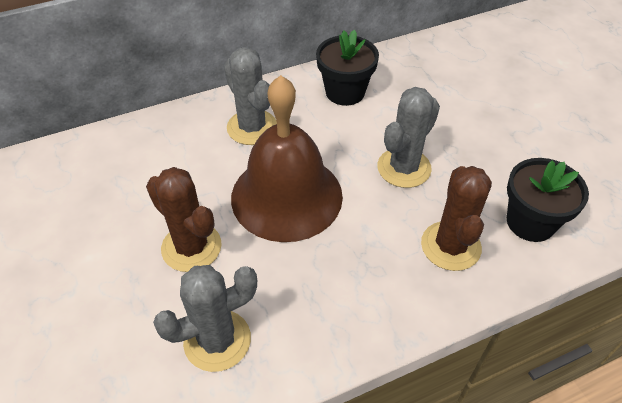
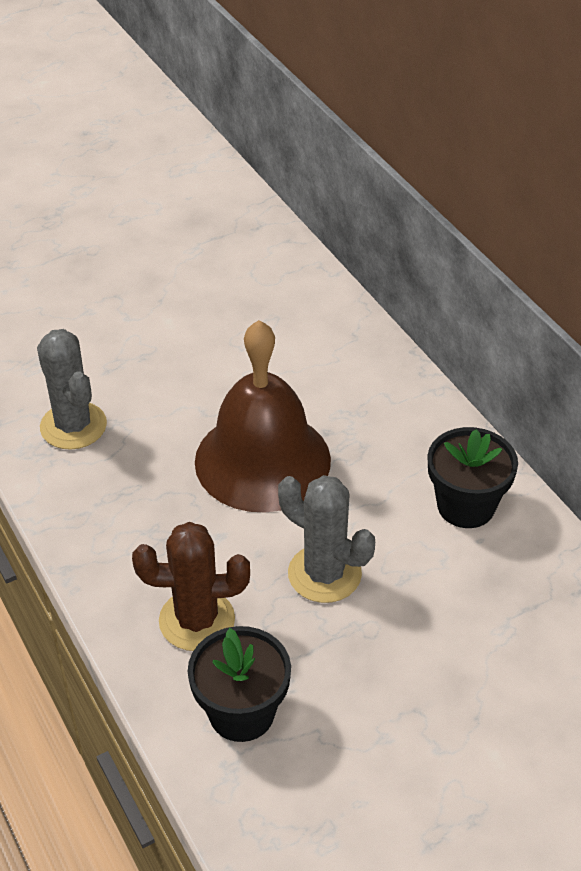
camera: 85 degrees right, 5 degrees down
(191, 247) = (183, 391): brown cactus -> none
(252, 127) = (374, 417): grey cactus -> none

